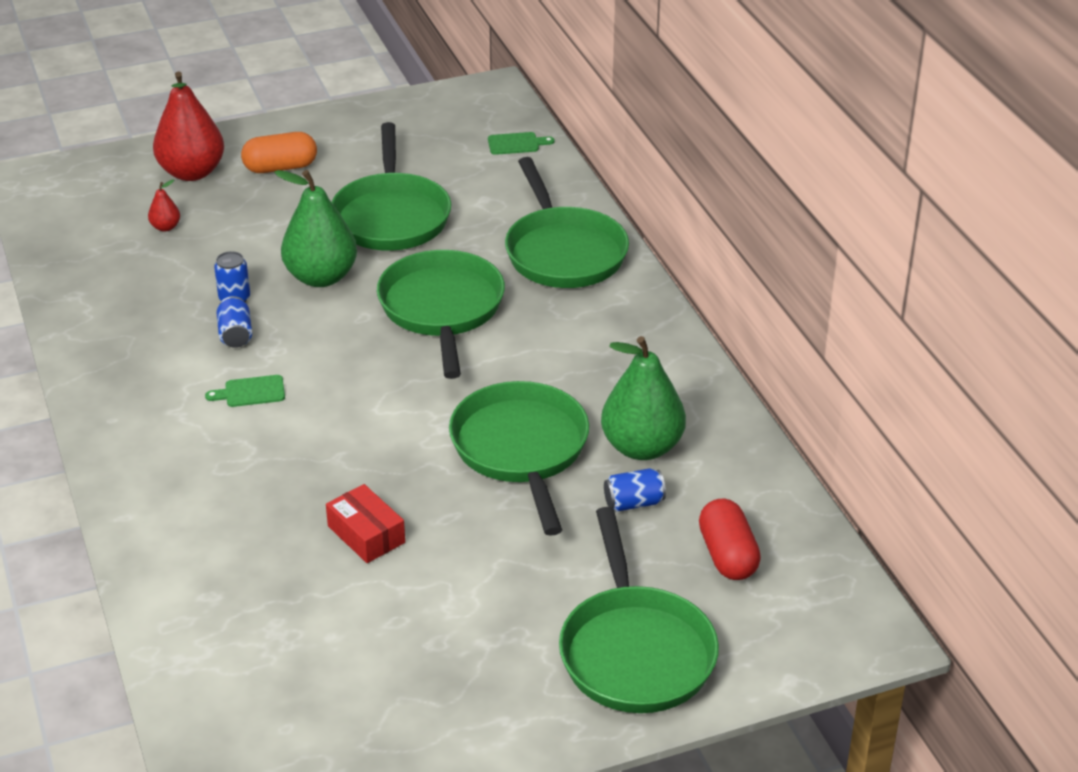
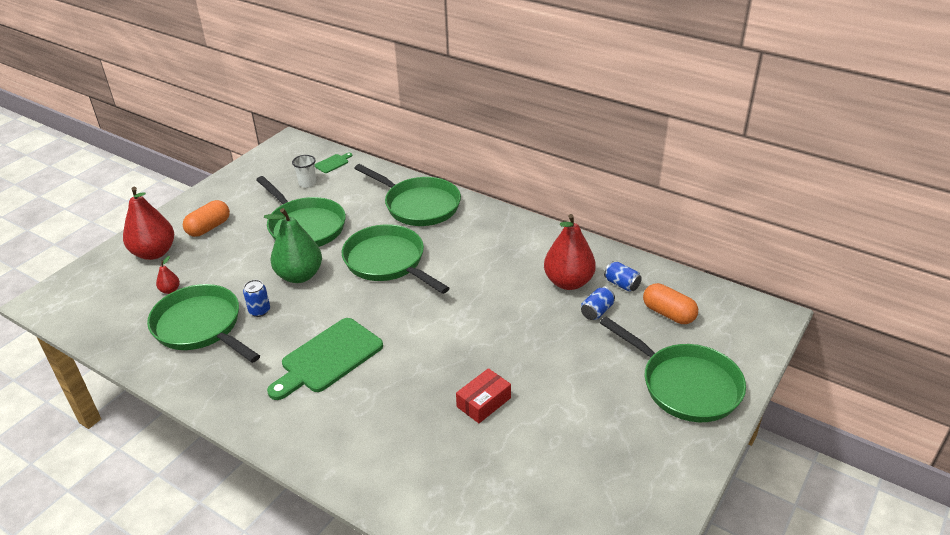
camera: 35 degrees left, 0 degrees up
(235, 335) = (283, 330): blue can -> blue can (621, 284)
(251, 392) = (328, 358): green cutting board -> green cutting board, size x2.26
(366, 534) = (484, 402): red box -> red box turned 60 degrees counterclockwise
(455, 159) = (307, 183): none -> white cup
(521, 450) = (512, 314): green pan -> green pan (201, 327)
(642, 447) = (568, 282): green pear -> red pear
(727, 555) = (668, 314): red capsule -> orange capsule

